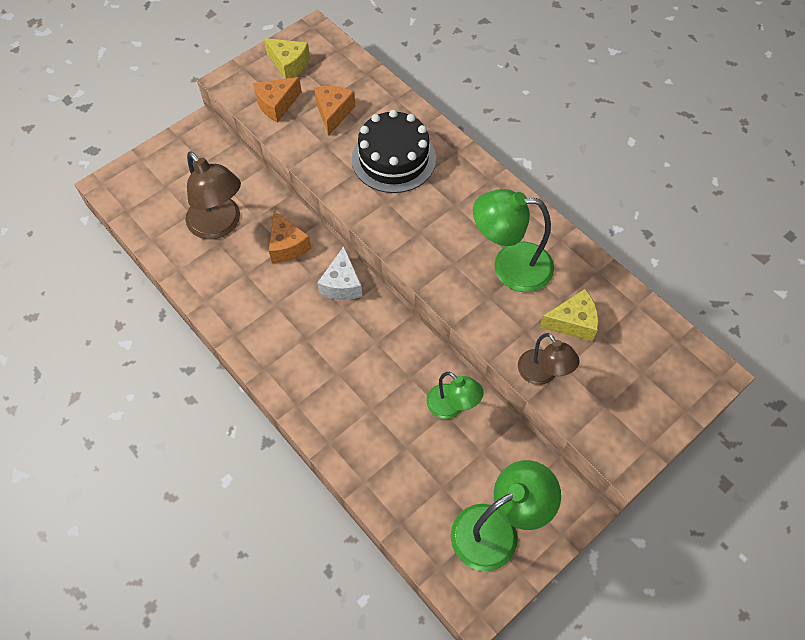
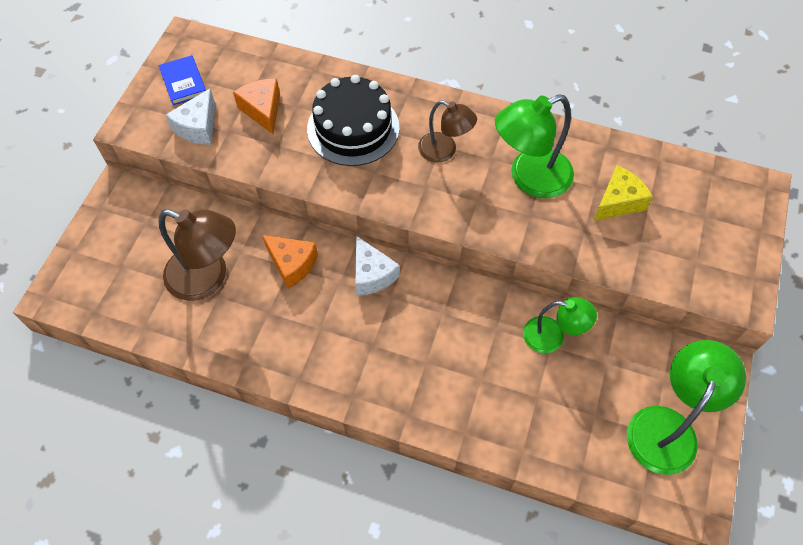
camera: 30 degrees left, 0 degrees up
(277, 105) = (198, 127): orange cheese -> white cheese
(289, 65) = (183, 82): yellow cheese -> blue book
(542, 374) = (625, 262): brown lamp -> brown lamp (444, 151)

